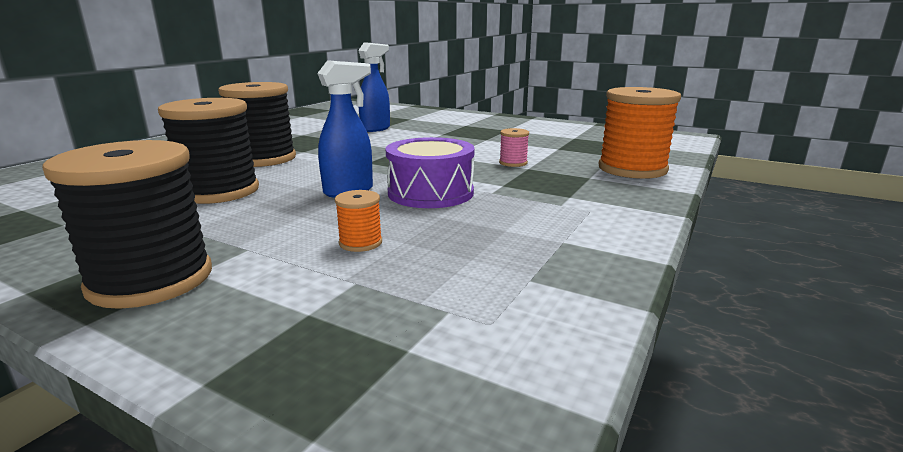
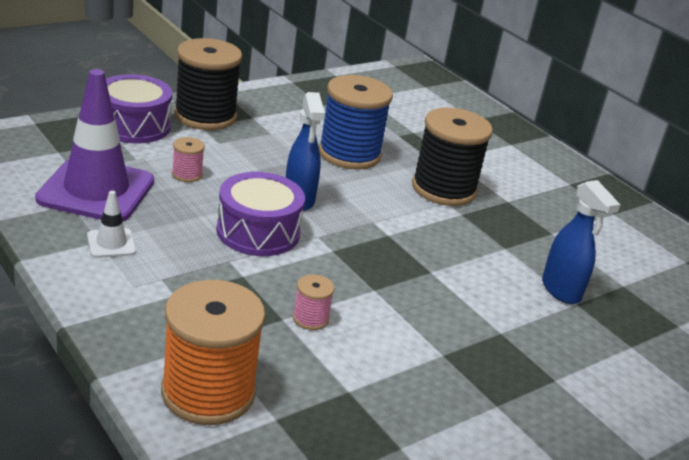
camera: 110 degrees right, 10 degrees up
(219, 191) = (349, 154): black spool -> blue spool
(235, 322) = (133, 125): none -> purple drum
(360, 243) = (187, 174): orange spool -> pink spool
(474, 276) = (96, 190): none -> purple traffic cone
(556, 235) = (111, 243): none -> white traffic cone

